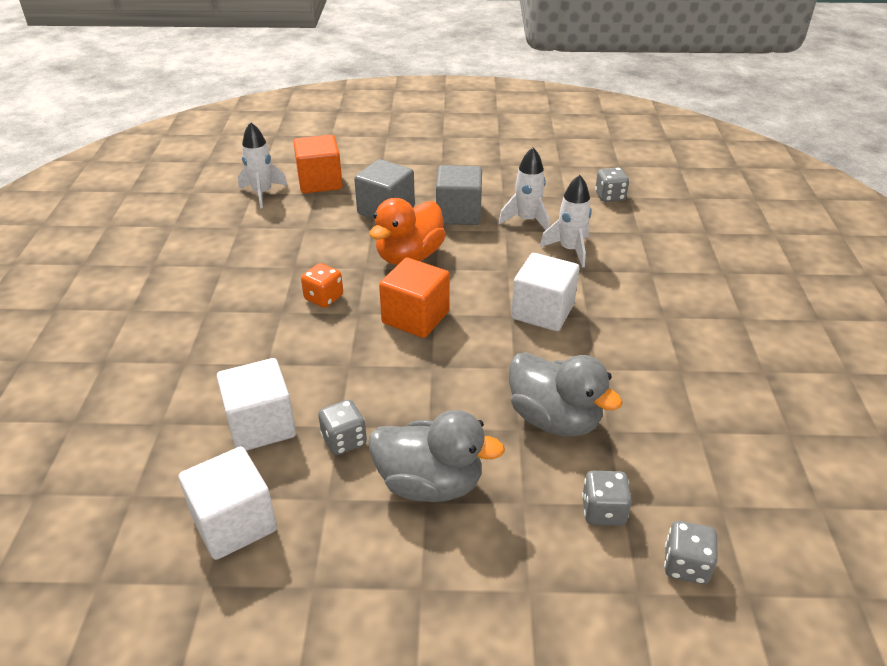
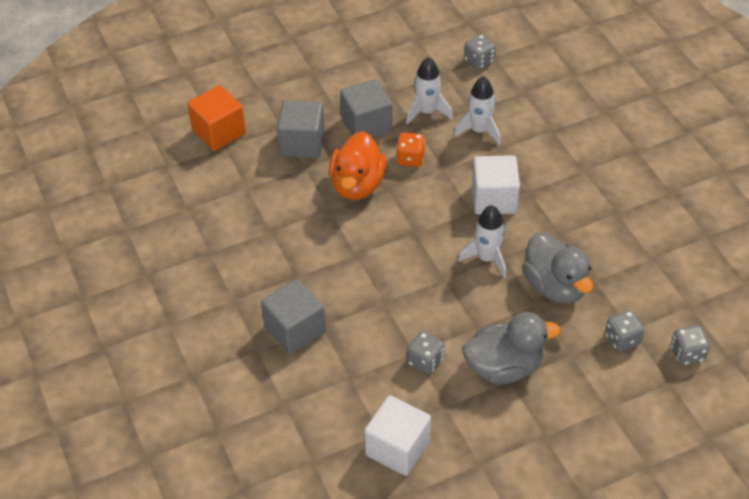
camera: 25 degrees left, 10 degrees up
(238, 358) = (295, 330): none -> grey cube
(261, 425) = (358, 375): white cube -> none
(262, 193) = (176, 164): white rocket -> white rocket (487, 258)
(324, 298) = (318, 251): orange dice -> orange dice (410, 159)
(415, 317) = (403, 241): orange cube -> none
(554, 419) = (555, 286): grey duck -> grey duck turned 45 degrees clockwise

